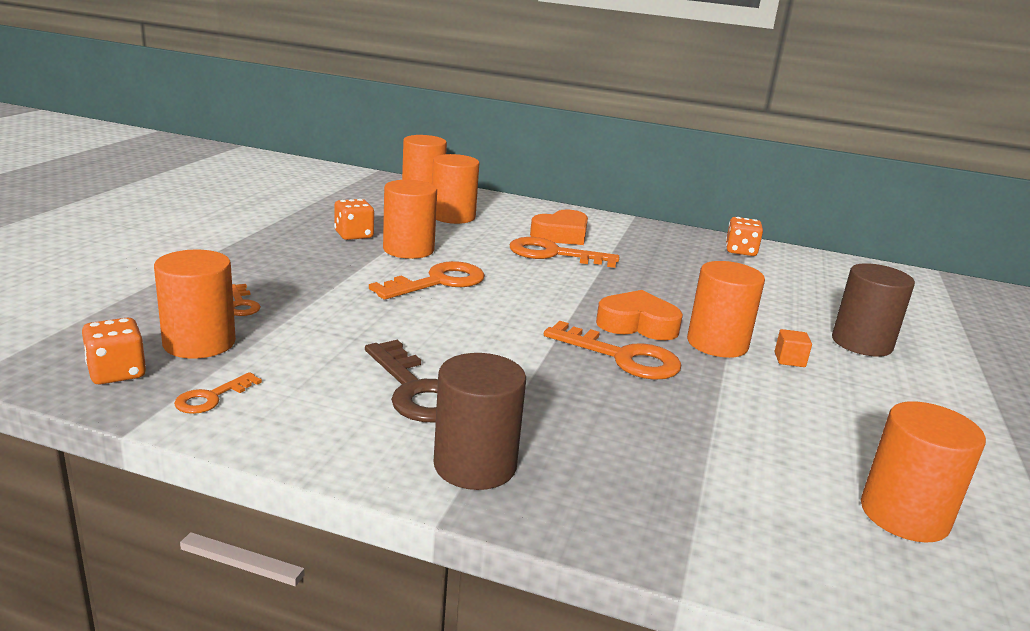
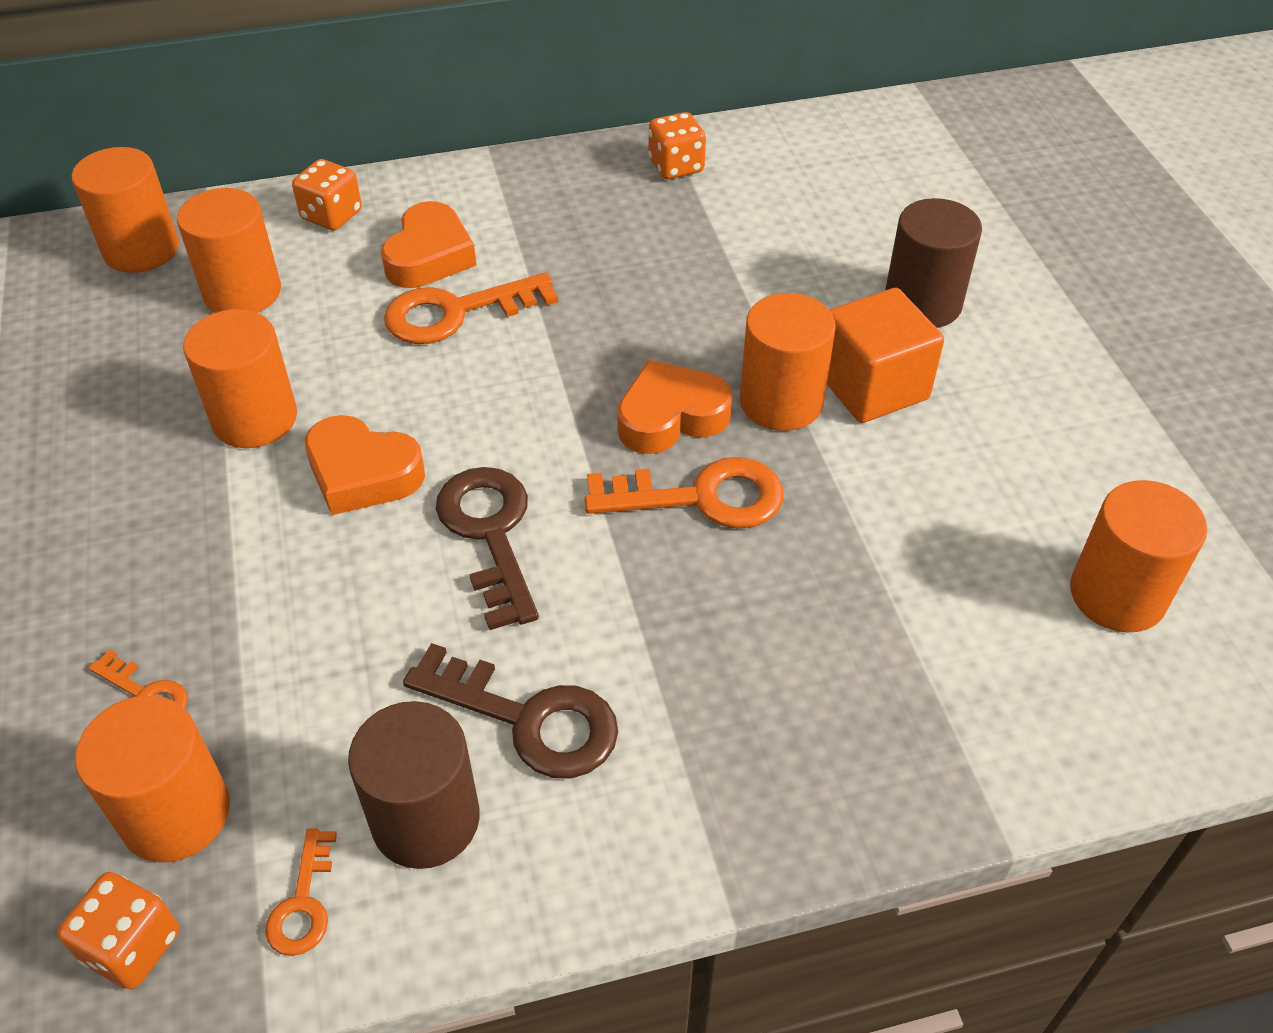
camera: 30 degrees left, 25 degrees up
(354, 235) = (143, 428): orange dice -> orange dice (331, 215)
(438, 282) = (362, 473): orange key -> orange heart
(475, 465) = (696, 803): brown cylinder -> brown cylinder (425, 819)
(480, 323) = (490, 534): none -> brown key
(789, 360) = (872, 386): orange cube -> orange cube, size x2.35

